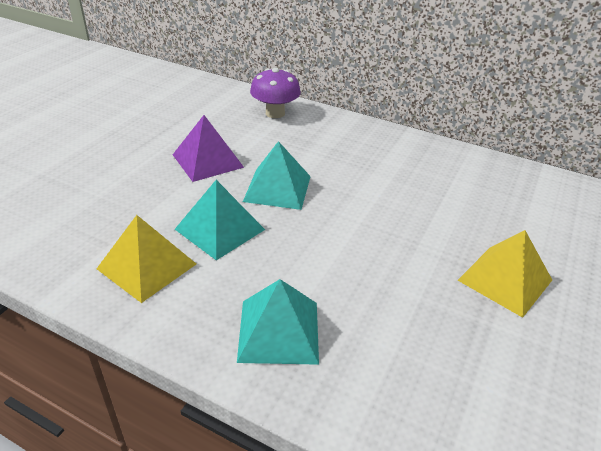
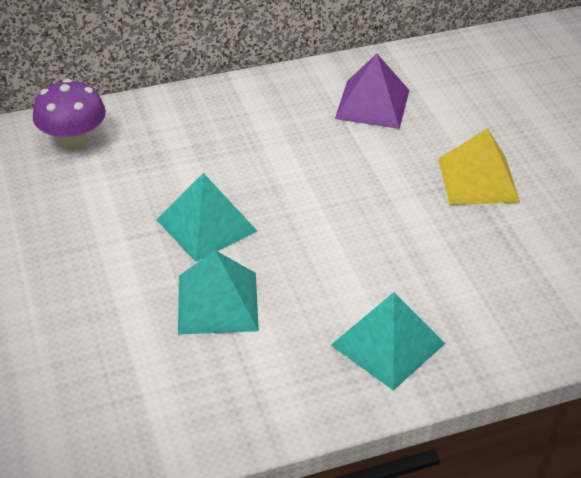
camera: 45 degrees left, 5 degrees up
(147, 266) = (210, 383): yellow pyramid -> none
(208, 161) = (93, 244): purple pyramid -> purple pyramid (372, 104)

